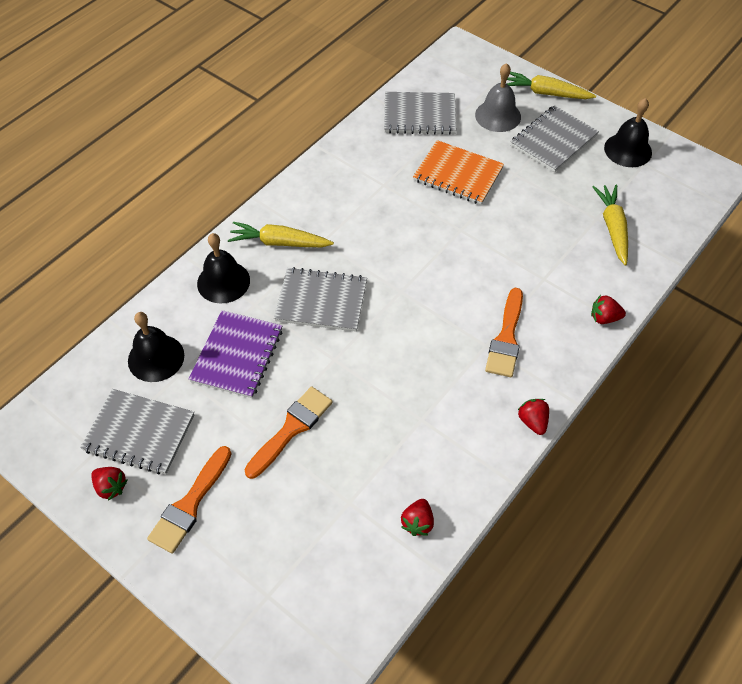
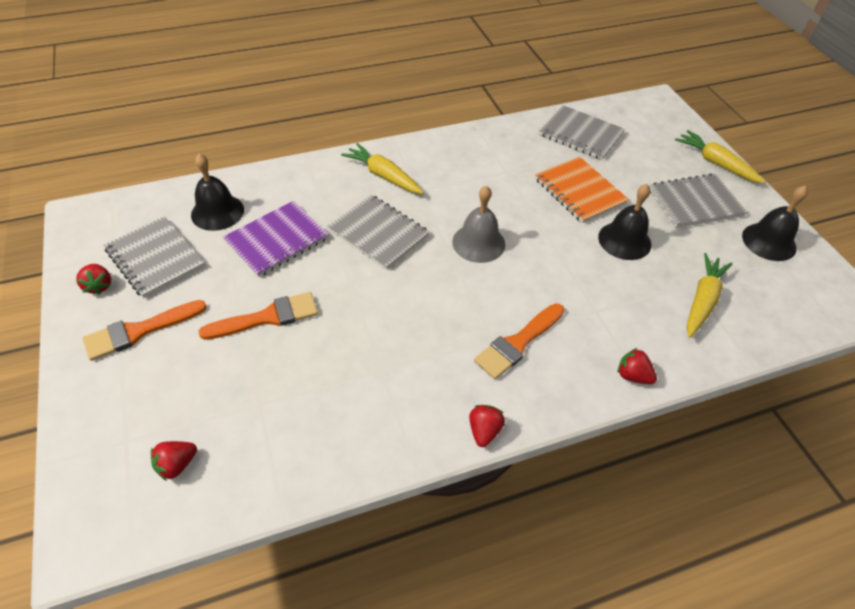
camera: 30 degrees right, 5 degrees down
(223, 282) = (315, 183): black bell -> black bell (624, 240)
(417, 523) = (301, 458): red strawberry -> red strawberry (177, 465)
(498, 115) = (654, 162): grey bell -> grey bell (478, 243)

